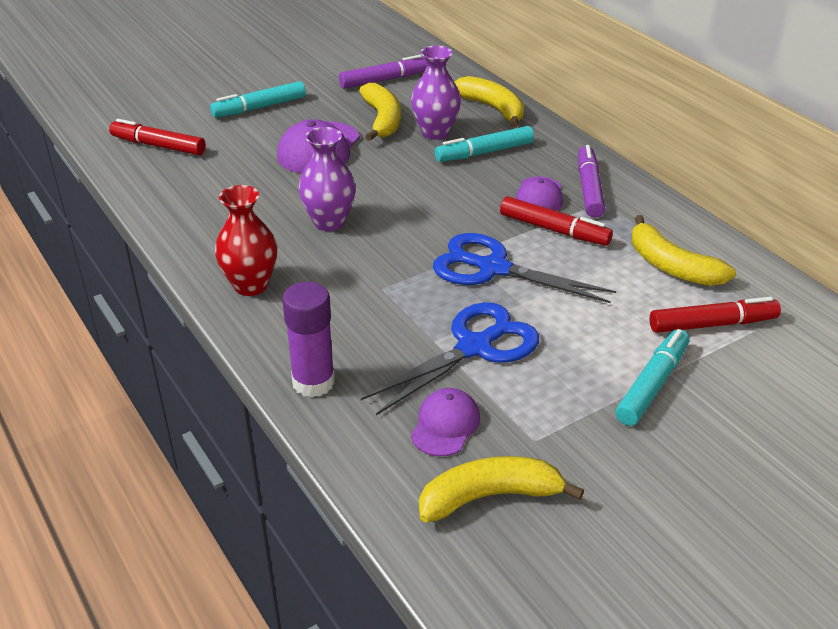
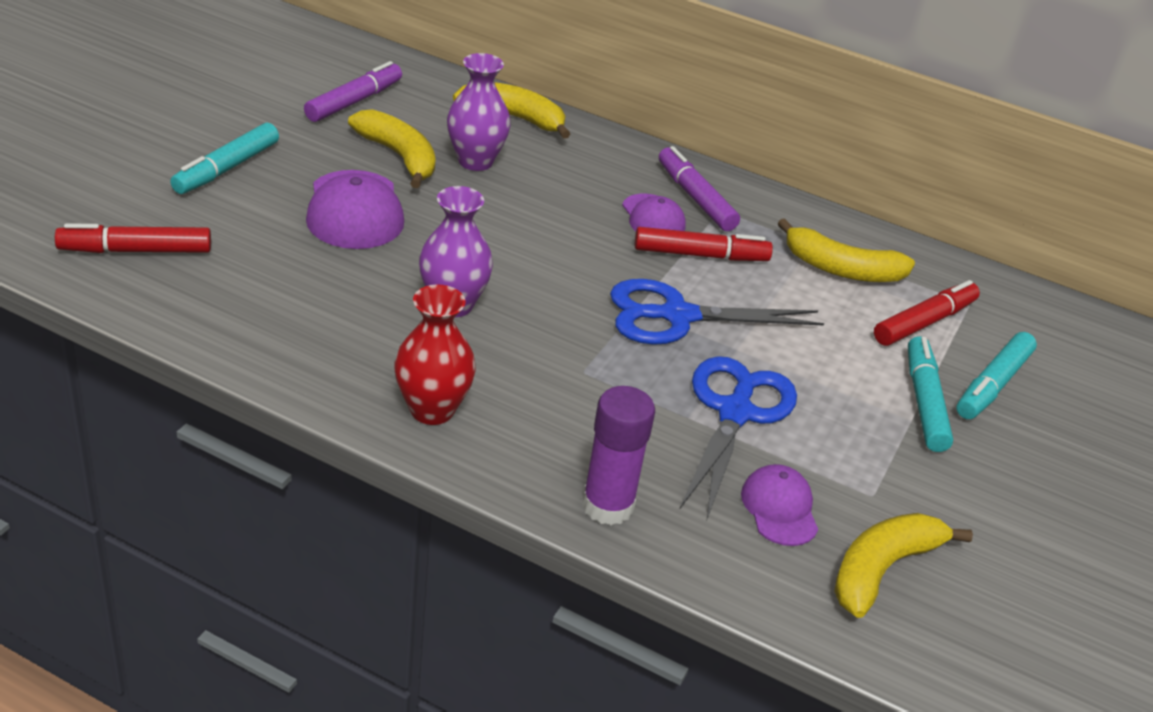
camera: 35 degrees left, 0 degrees up
(484, 152) = (551, 176): turquoise marker -> turquoise marker (992, 385)

